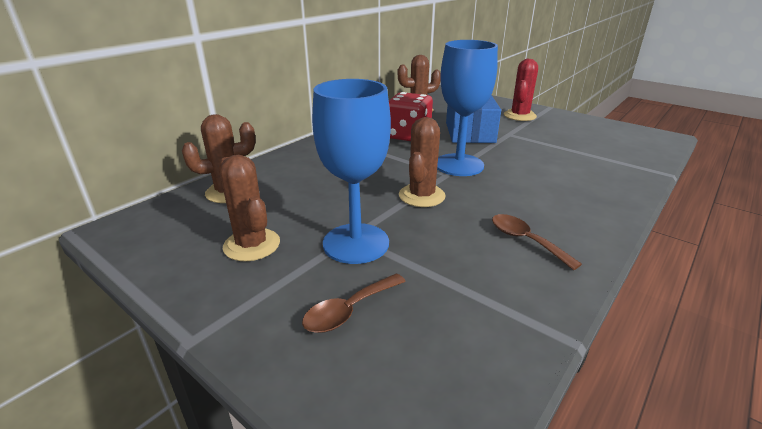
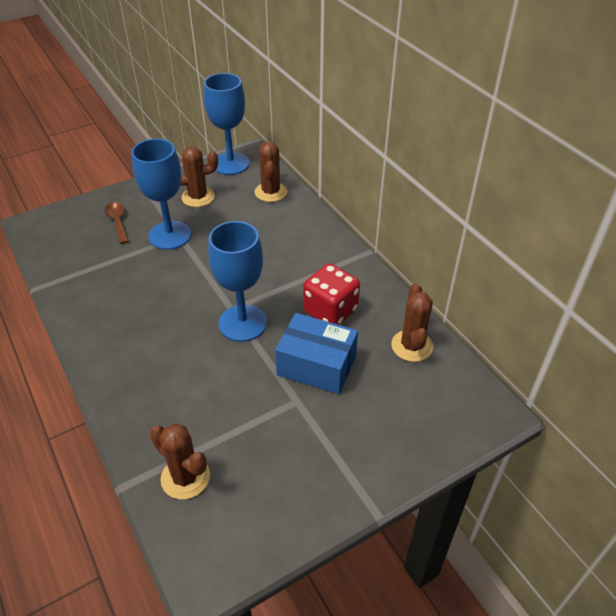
camera: 110 degrees right, 15 degrees up
(148, 239) = (230, 164): none -> blue goblet
(421, 196) = (205, 281): brown cactus -> brown cactus (185, 477)
(519, 116) = (352, 447): red cactus -> none
(525, 240) = (114, 311): brown spoon -> none

